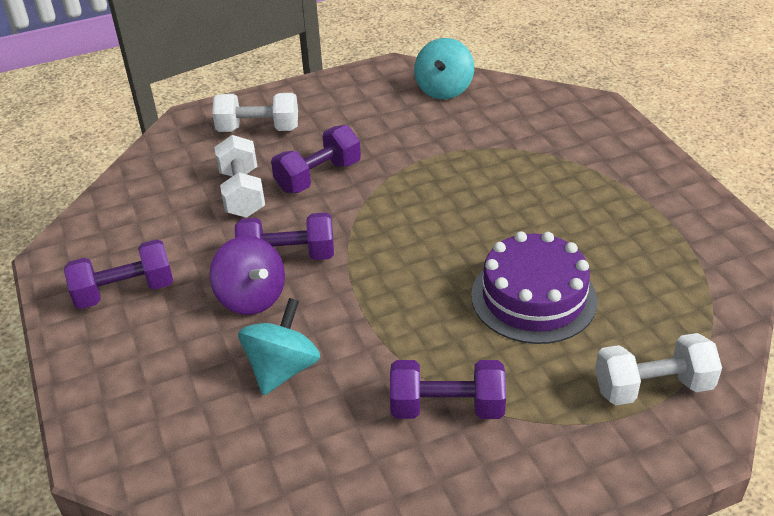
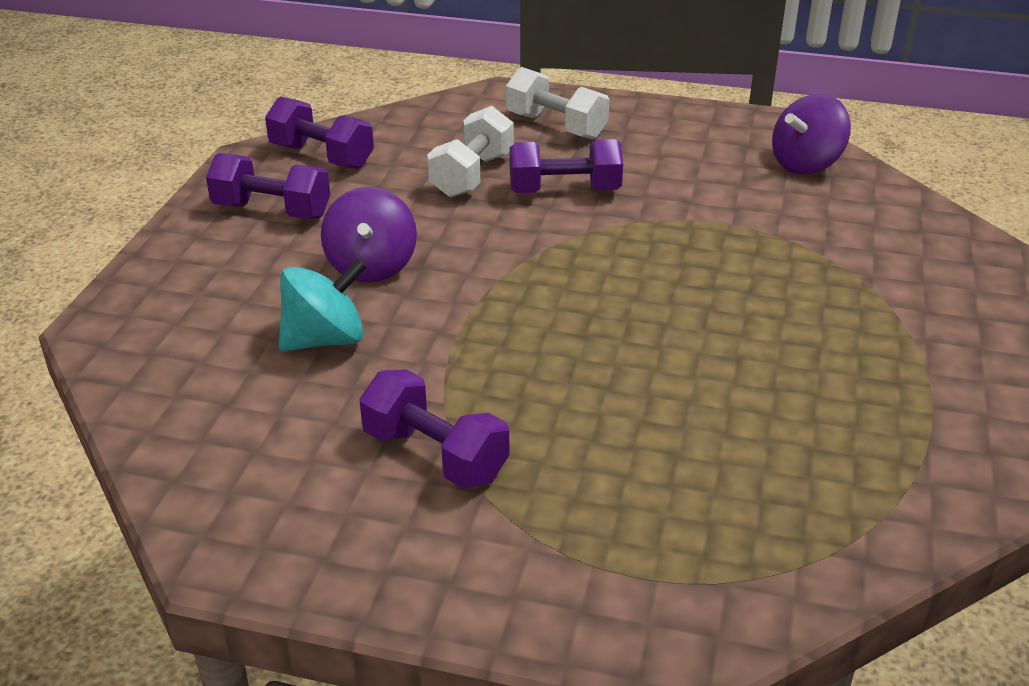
camera: 35 degrees right, 5 degrees down
(287, 257) = (447, 248): purple dumbbell -> purple dumbbell (322, 156)
(444, 89) = (806, 164): turquoise spinning top -> purple spinning top
(533, 297) = (657, 405): purple cake -> none
(652, 387) = (686, 563): white dumbbell -> none

